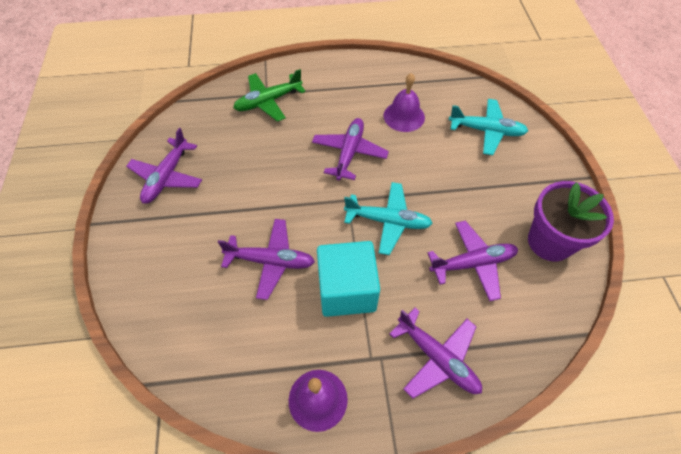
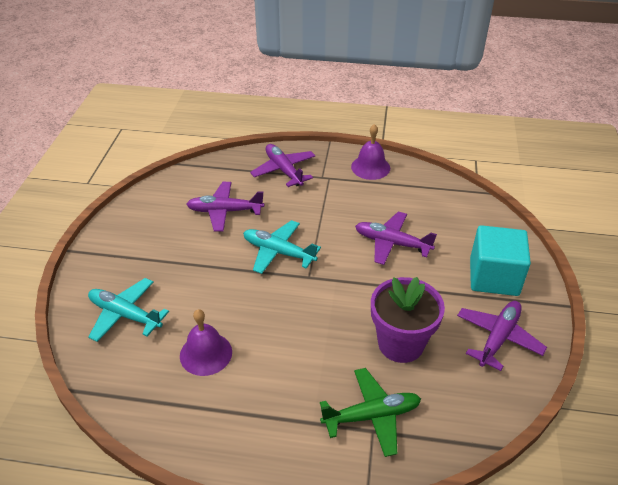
camera: 165 degrees left, 15 degrees down
(347, 290) = (333, 214): turquoise cube -> turquoise cube (494, 277)
(349, 153) = (289, 322): purple plane -> none
(549, 242) = (152, 212): purple flower pot -> purple flower pot (401, 344)

